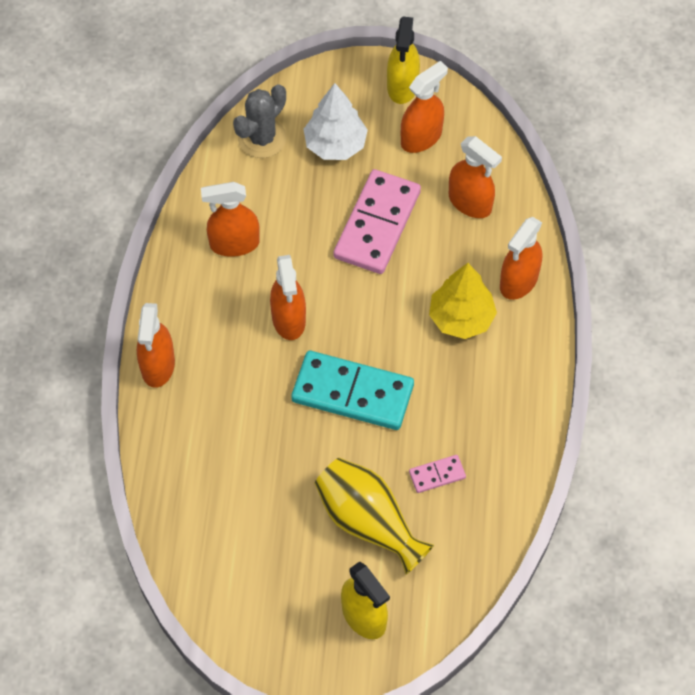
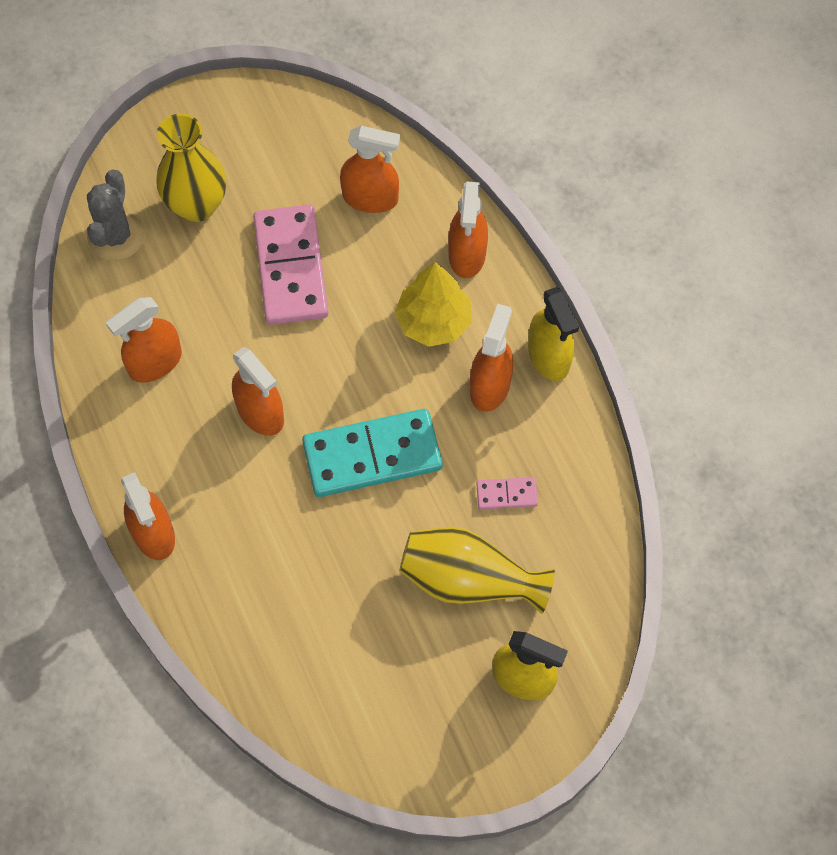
camera: 30 degrees left, 5 degrees up
(335, 144) = (197, 205): white tree -> yellow vase
(402, 86) = (229, 110): yellow spray bottle -> yellow spray bottle (549, 356)
(421, 137) = (280, 154): orange spray bottle -> orange spray bottle (490, 386)
(437, 475) = (506, 494): pink domino -> pink domino turned 45 degrees clockwise

